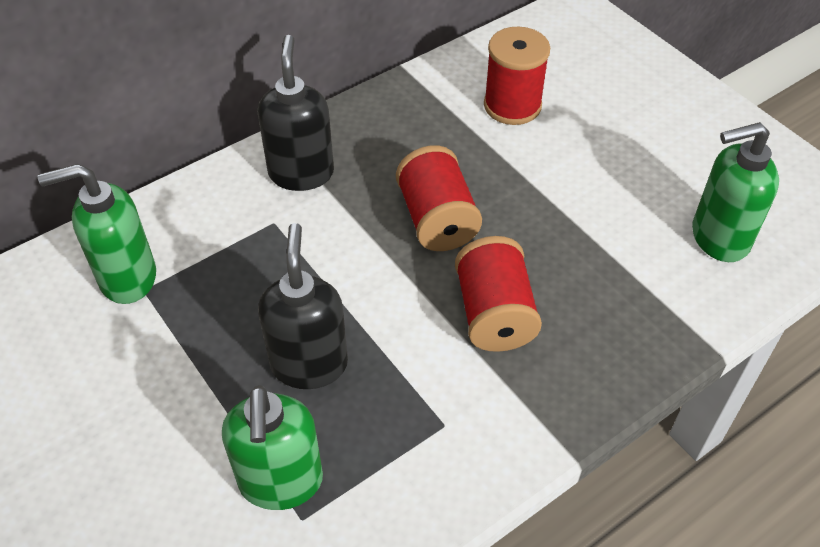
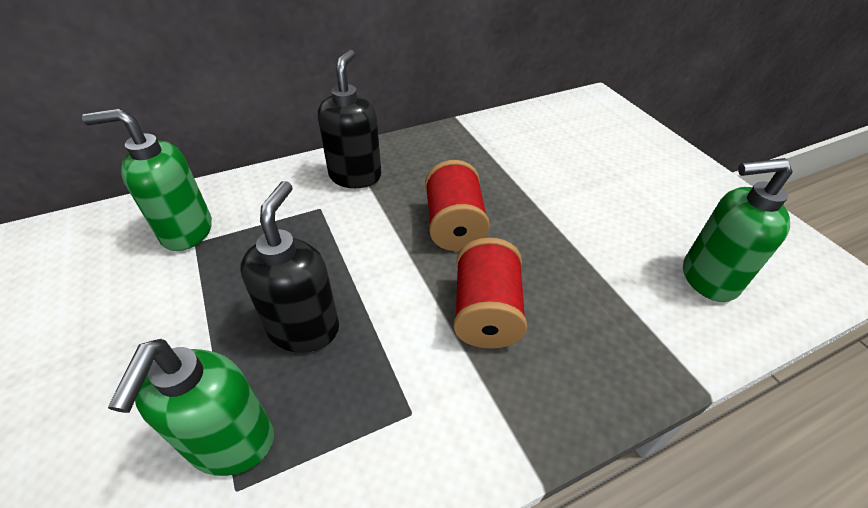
camera: 10 degrees right, 5 degrees down
(512, 105) = (535, 152): red spool -> none

